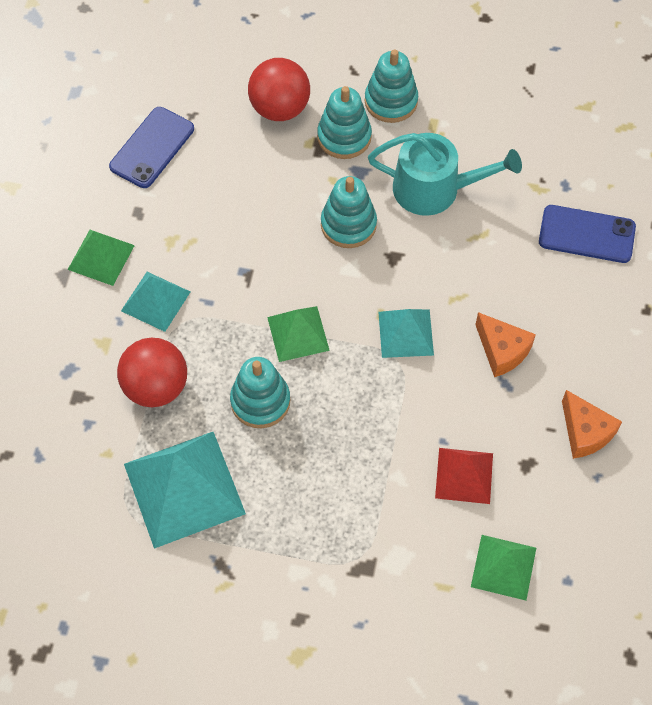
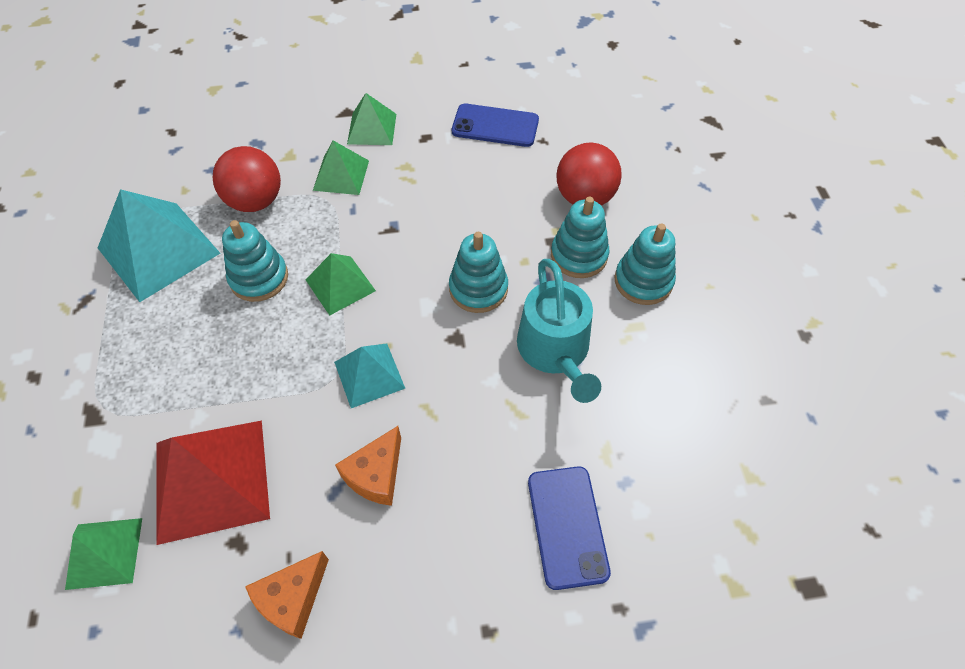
camera: 70 degrees right, 5 degrees down
(156, 301) = (341, 175): turquoise pyramid -> green pyramid
(464, 475) = (211, 479): red pyramid -> red pyramid, size x1.75

